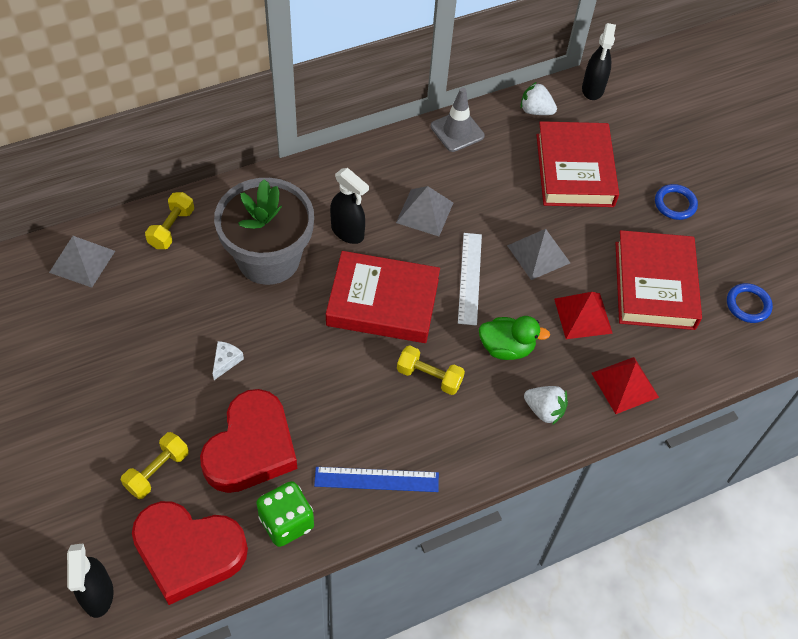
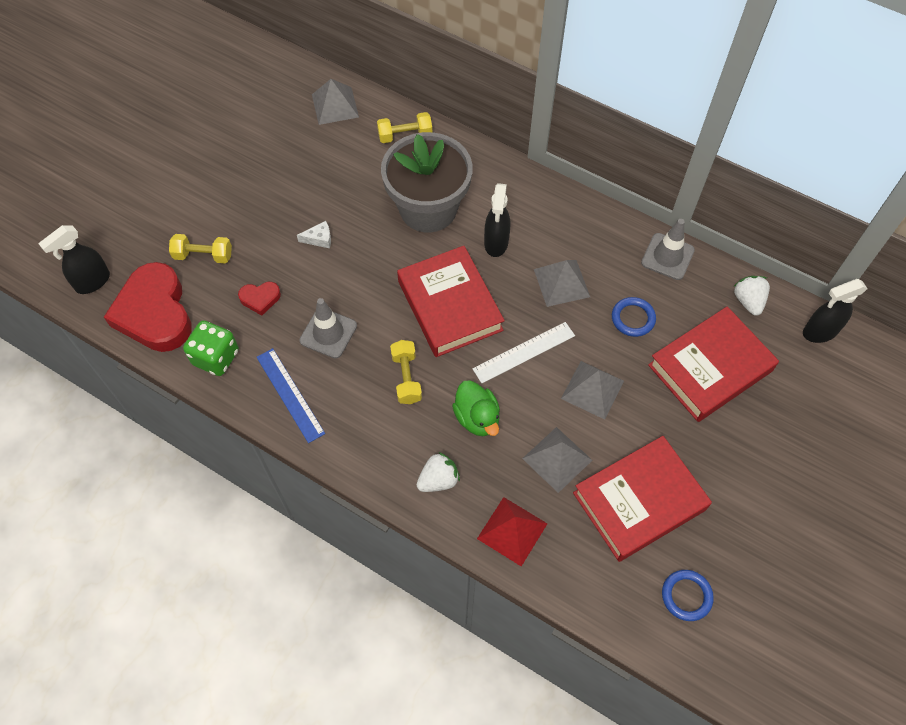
camera: 60 degrees right, 5 degrees up
(251, 447) = (260, 298): red heart -> red heart, size x0.44
(336, 411) = (328, 333): none -> grey traffic cone
(544, 410) = (438, 480): white strawberry -> white strawberry turned 120 degrees counterclockwise
(583, 315) = (557, 459): red pyramid -> grey pyramid
(675, 204) = (748, 471): blue ring -> blue ring (633, 318)

